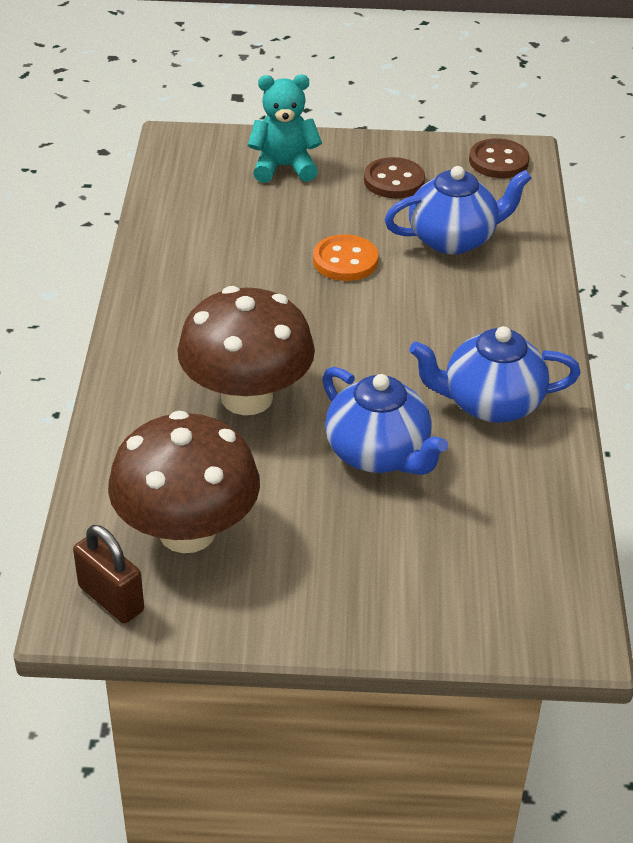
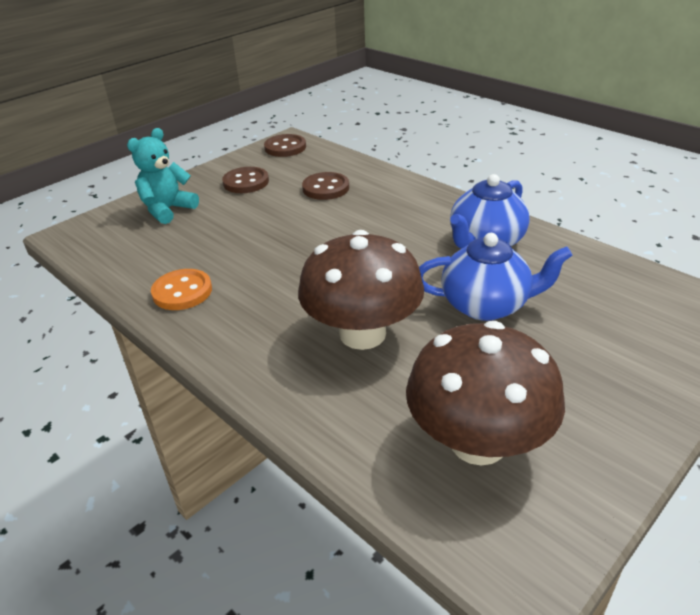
camera: 45 degrees left, 5 degrees down
(111, 599) = (521, 539): brown padlock -> none
(345, 261) = (287, 230): orange button -> orange button (182, 292)
(453, 239) = (326, 188): blue teapot -> brown button

